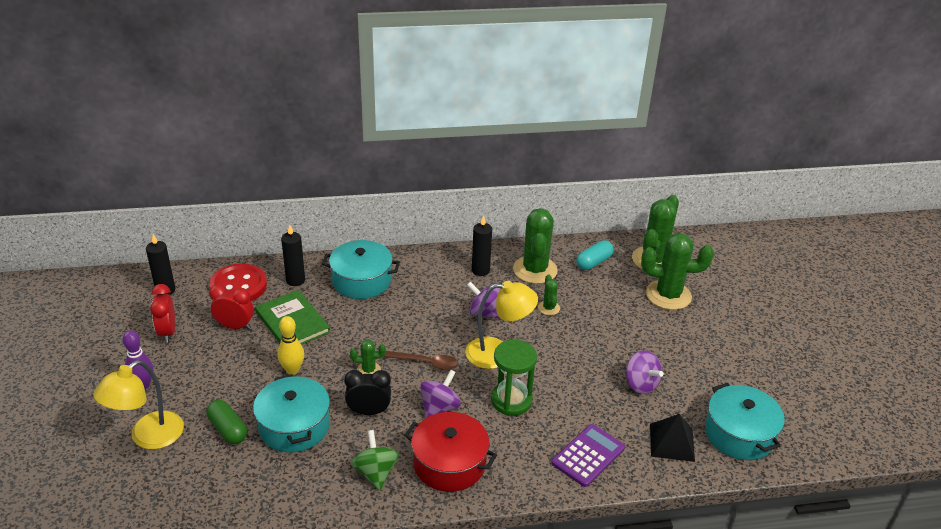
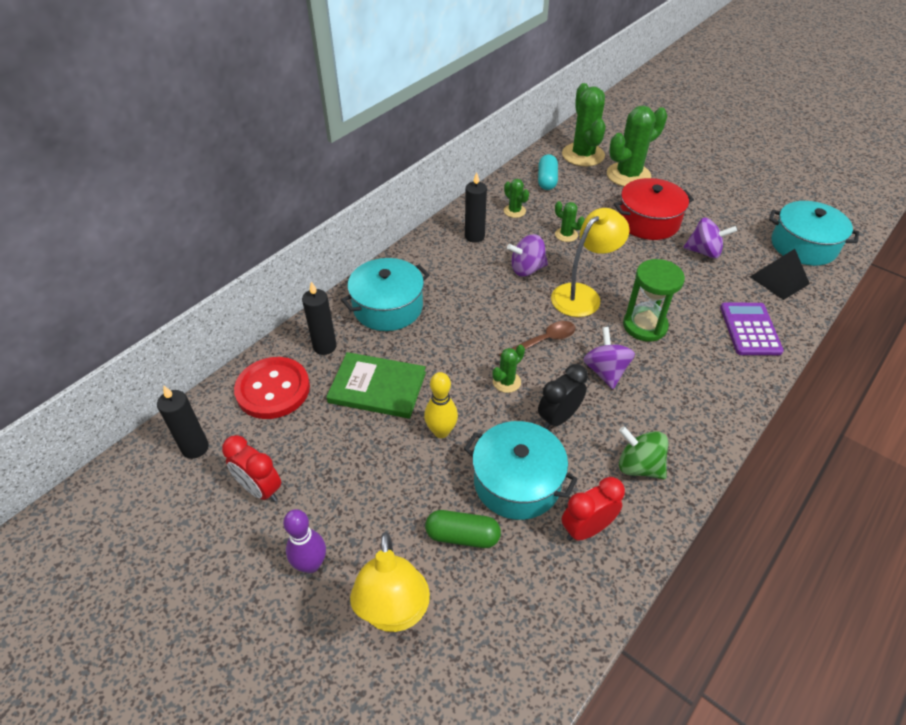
camera: 40 degrees left, 10 degrees up
(235, 326) = (326, 431): red clock -> red clock (586, 529)
(449, 463) = (677, 411): red pot -> red pot (648, 221)
(535, 270) = (514, 211): green cactus -> green cactus, size x0.48

